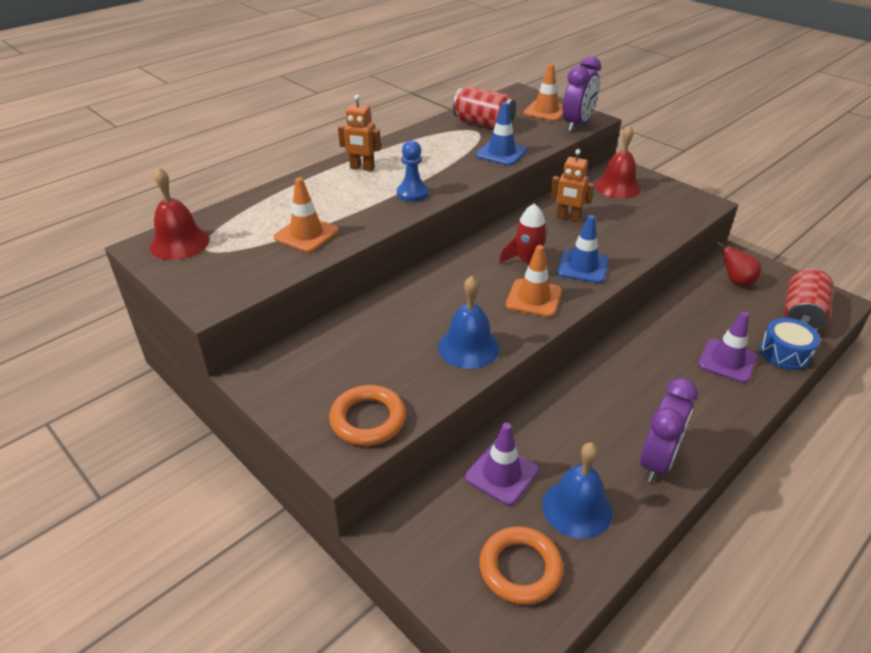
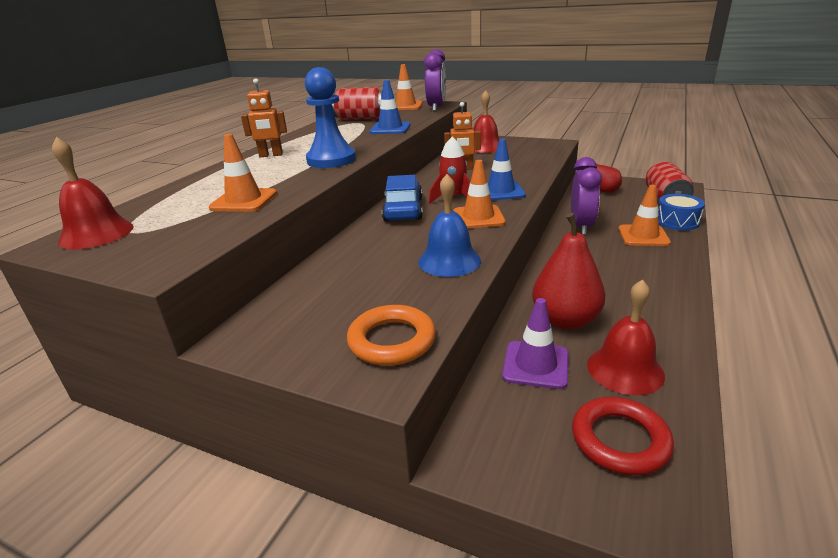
camera: 20 degrees left, 10 degrees down
(412, 193) = (331, 160): blue pawn -> blue pawn, size x1.61
(469, 264) = (403, 209): none -> blue car
(520, 568) = (620, 440): orange ring -> red ring
(562, 437) = (565, 320): none -> red pear
(577, 508) = (625, 369): blue bell -> red bell
(657, 462) = (657, 314): purple clock -> purple clock (581, 226)
(727, 361) = (643, 236): purple traffic cone -> orange traffic cone

